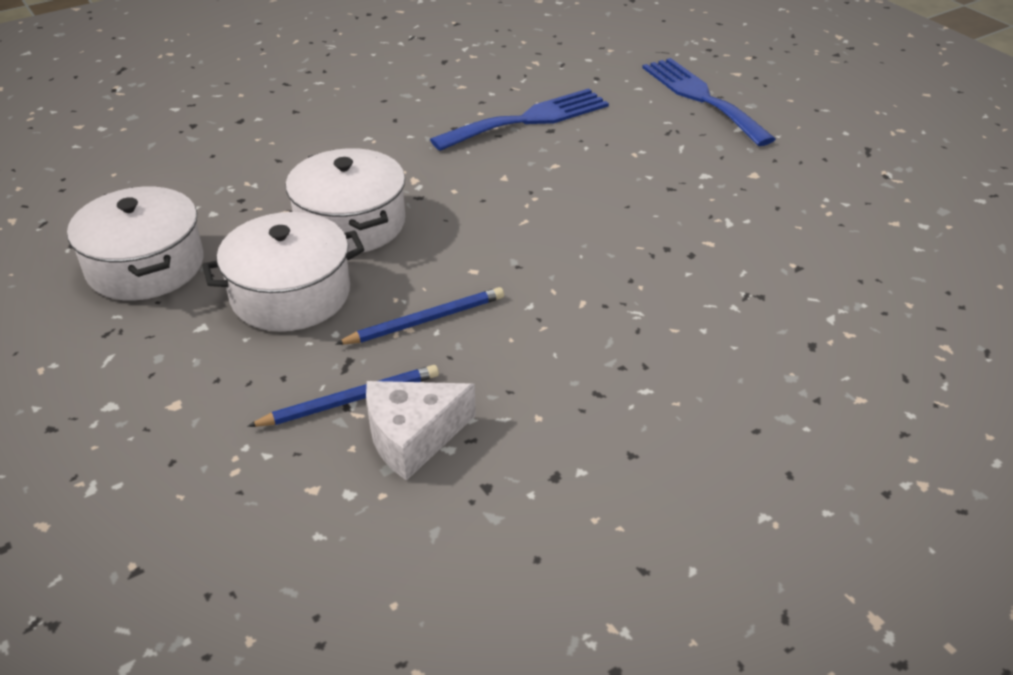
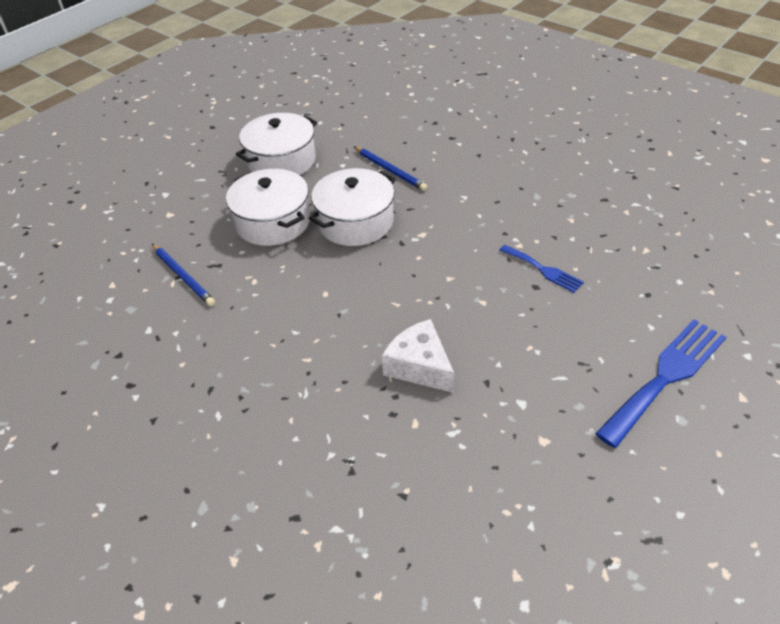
camera: 75 degrees right, 5 degrees up
(413, 437) = (156, 311): white cheese -> white cheese (419, 366)
(425, 320) = (264, 285): blue pencil -> blue pencil (390, 170)
(529, 120) = (543, 270): blue fork -> blue fork, size x0.55

